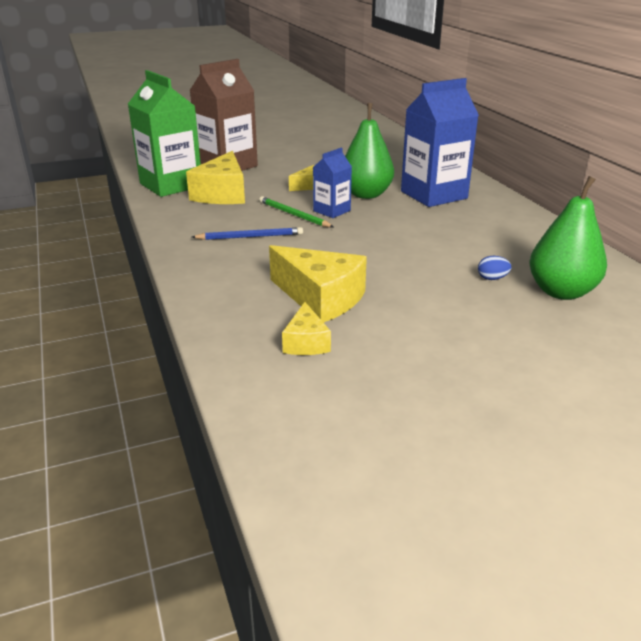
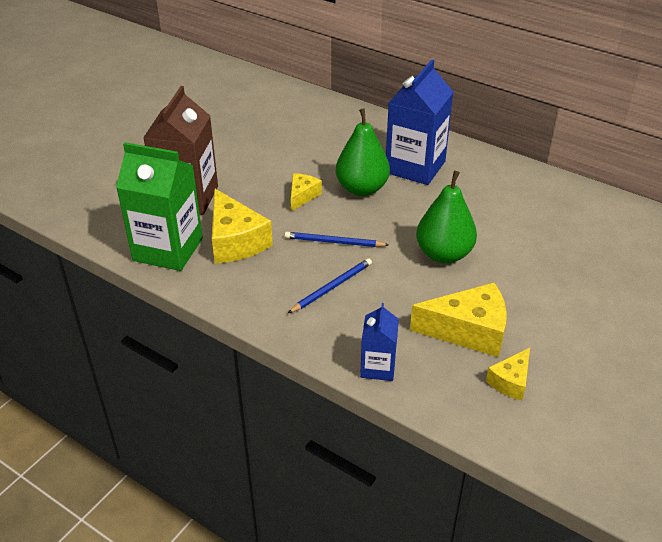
camera: 35 degrees left, 10 degrees up
(293, 215) = (334, 242): green pencil -> blue pencil
(306, 342) = (510, 381): yellow cheese -> yellow cheese turned 75 degrees clockwise
(332, 211) = (359, 223): blue carton -> blue carton (378, 367)
(492, 278) = (555, 250): blue egg -> none
(561, 292) = (608, 244): green pear -> green pear (444, 254)

